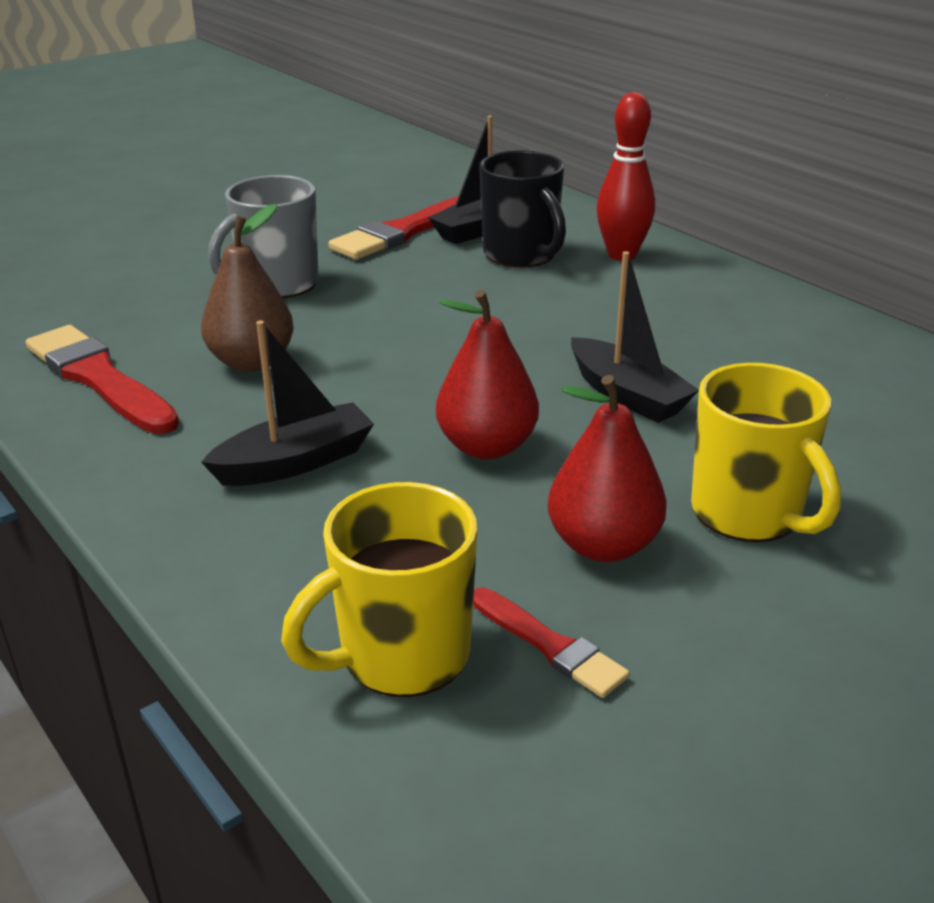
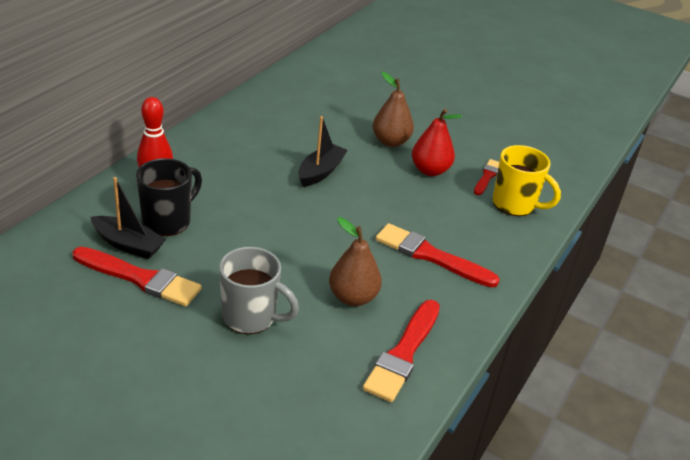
camera: 115 degrees left, 5 degrees up
(295, 462) = (431, 256): black boat -> red brush
(487, 447) = (385, 204): red pear -> none
(748, 514) = (390, 141): yellow mug -> brown pear

